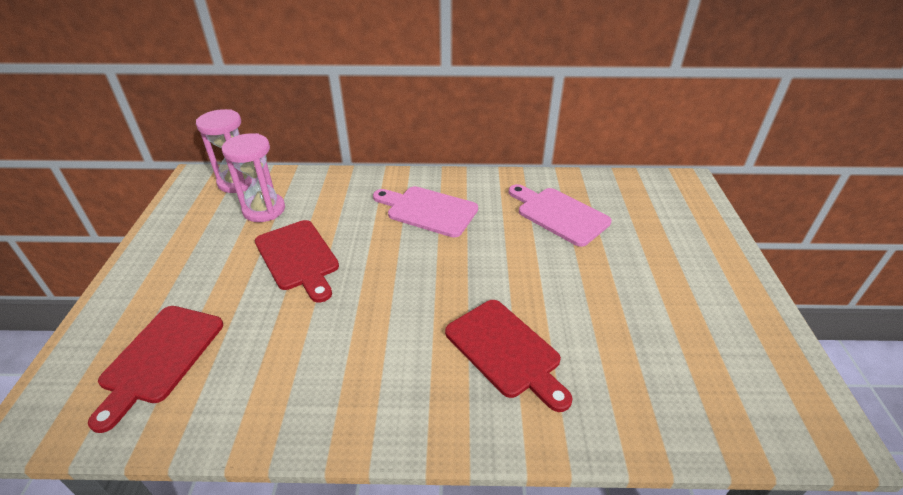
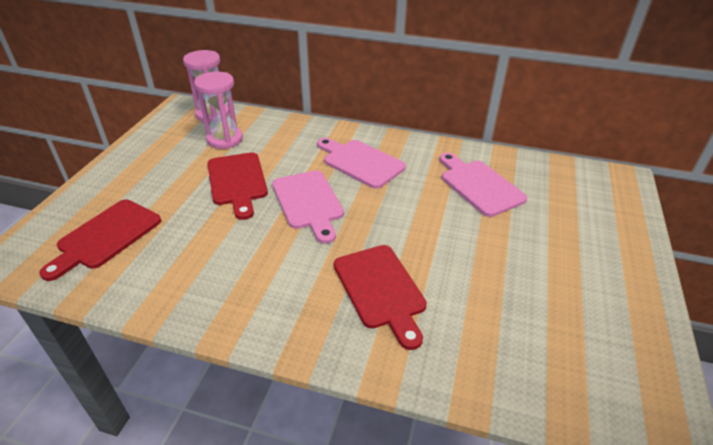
camera: 15 degrees right, 0 degrees up
(389, 267) = (308, 202): none -> pink cutting board

